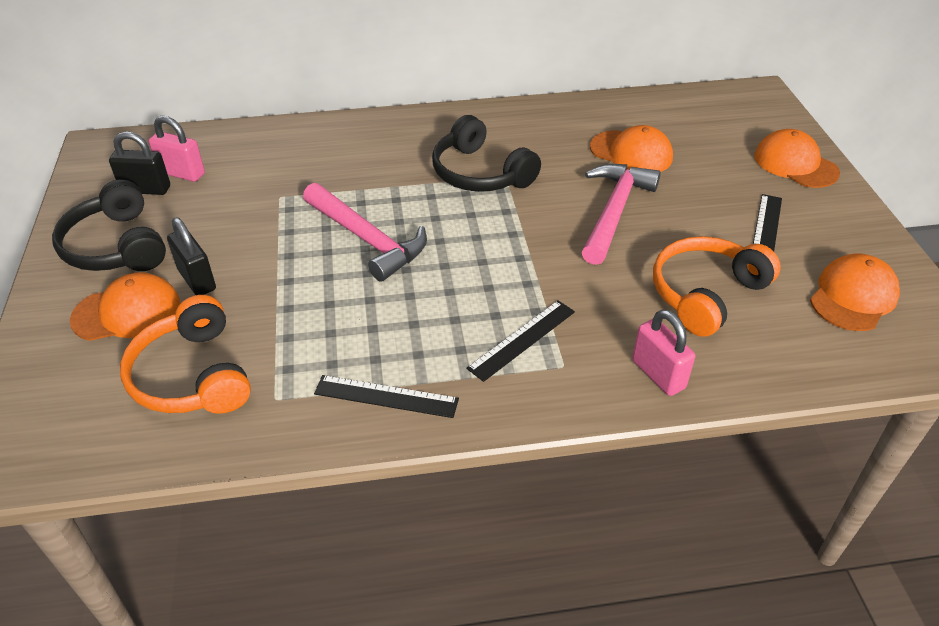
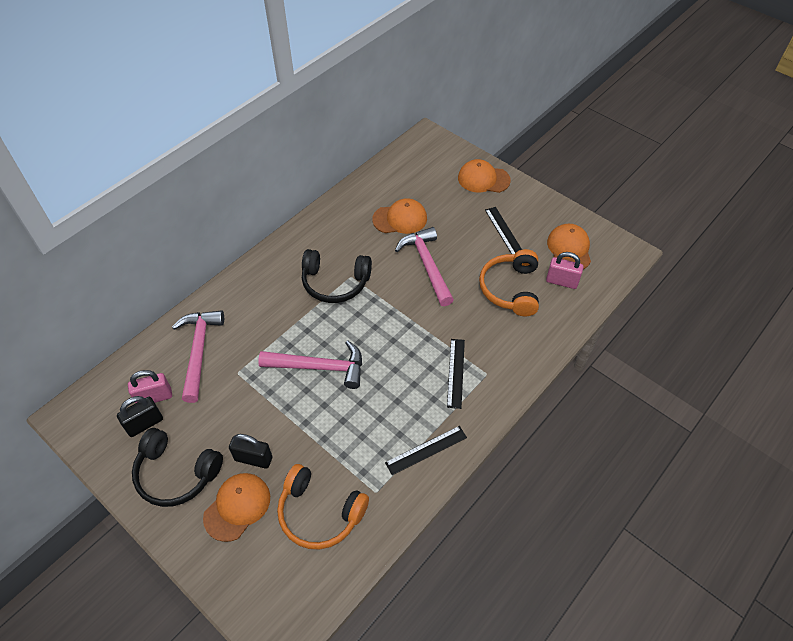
camera: 40 degrees left, 10 degrees up
(268, 159) = (199, 351): none -> pink hammer
(658, 374) = (529, 349): pink padlock -> pink padlock (561, 282)

